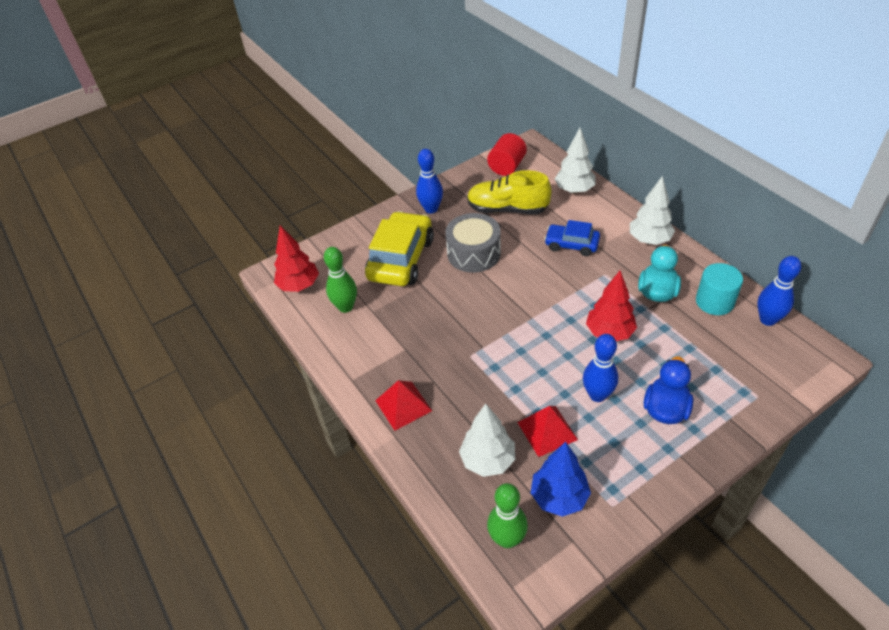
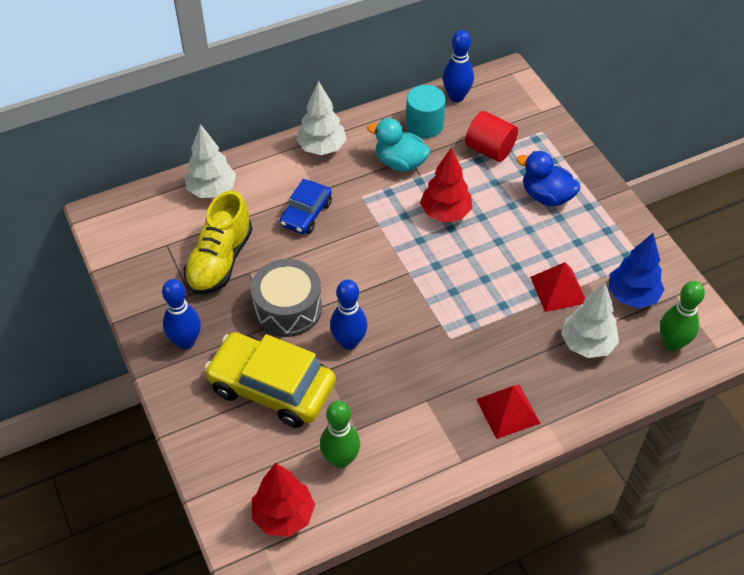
camera: 85 degrees left, 5 degrees up
(507, 167) = (135, 246): red cylinder -> red cylinder (489, 149)
(597, 395) = (522, 241): blue bowling pin -> blue bowling pin (349, 342)

